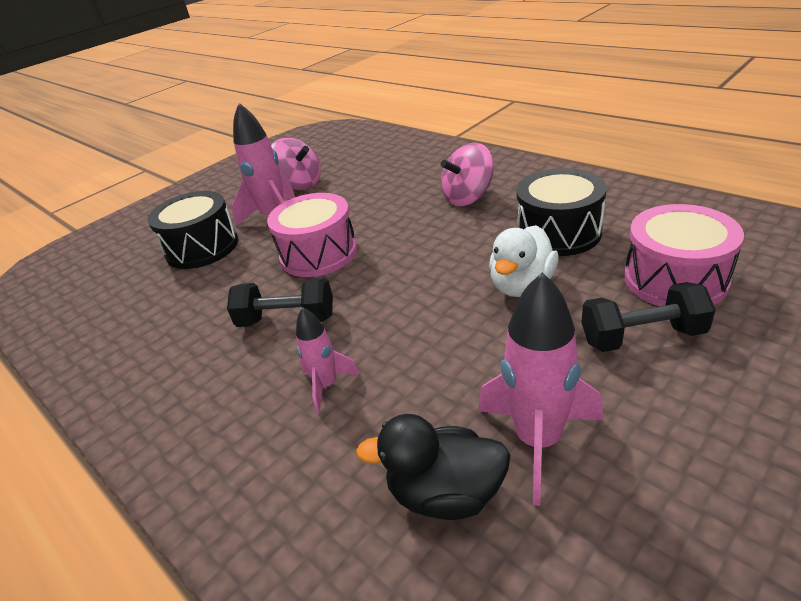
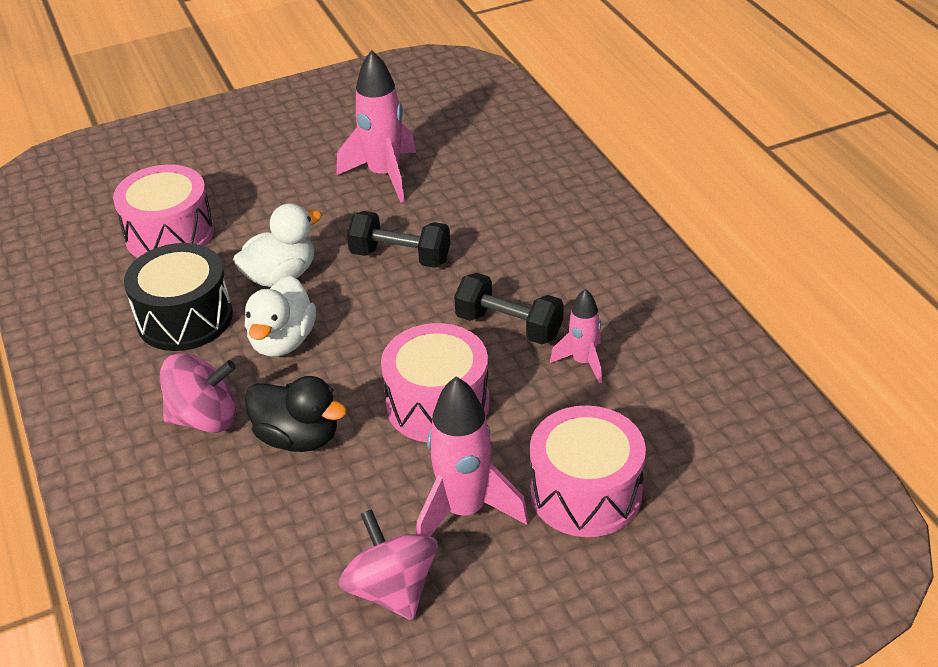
camera: 160 degrees left, 5 degrees up
(202, 247) = (586, 492): black drum -> pink drum
(327, 385) = (498, 253): pink rocket -> pink rocket (583, 362)
(445, 493) = (458, 170): black duck -> black duck (298, 437)
(465, 246) = (283, 341): none -> white duck
(642, 337) = (252, 205): black dumbbell -> black dumbbell (400, 257)

